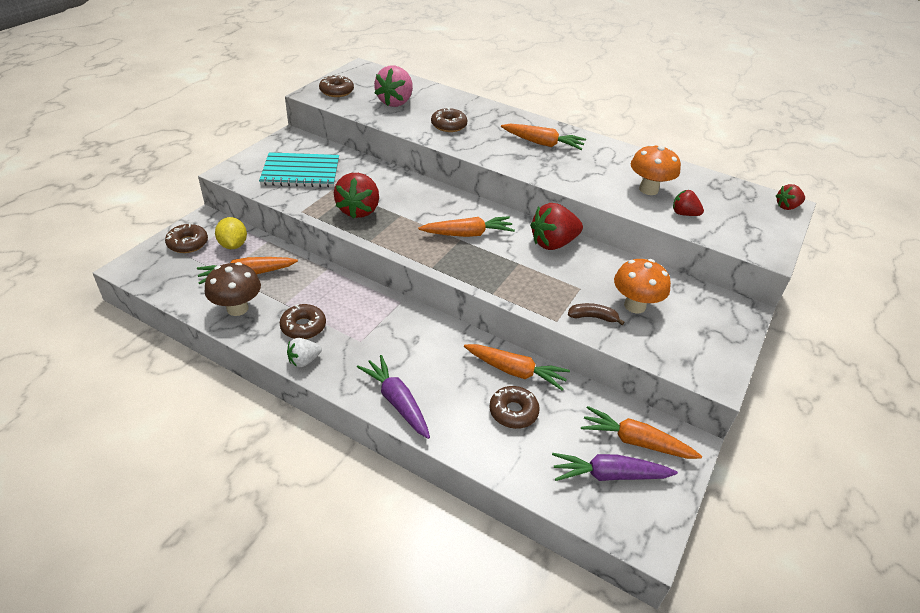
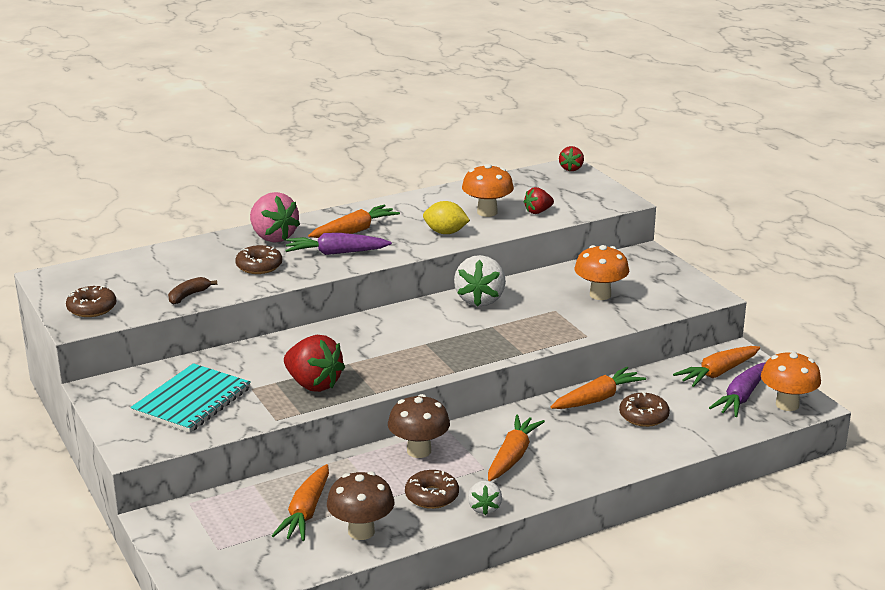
camera: 55 degrees left, 15 degrees down
(188, 243) = (197, 542): brown donut -> none
(233, 245) = (236, 510): yellow lemon -> yellow lemon (445, 232)
(359, 298) = (419, 451): none -> brown mushroom
(395, 102) = (167, 280): pink strawberry -> pink strawberry (273, 237)
(397, 401) = (584, 471): purple carrot -> purple carrot (336, 253)
(468, 234) = (421, 337): orange carrot -> orange carrot (512, 456)
(553, 243) = (480, 300): red strawberry -> white strawberry
(592, 317) = (597, 318): brown banana -> brown banana (188, 296)
(630, 519) = (787, 404): none -> orange mushroom

